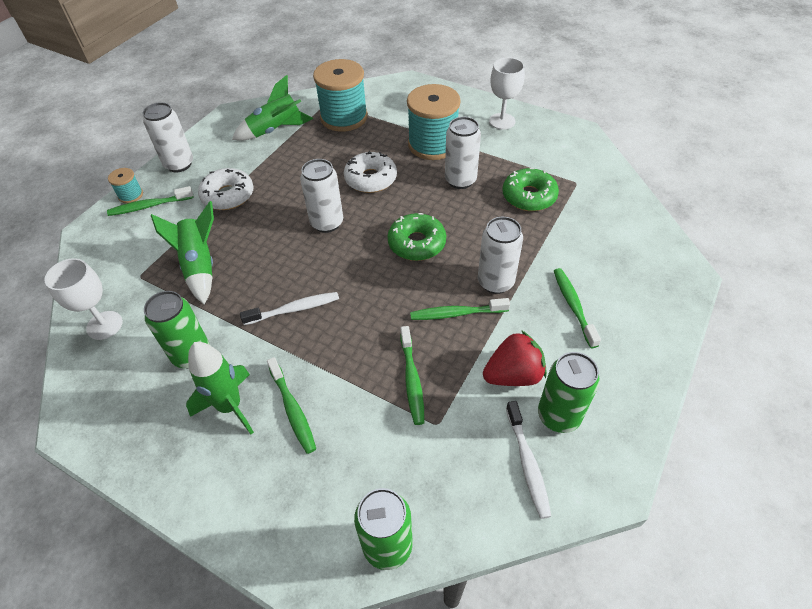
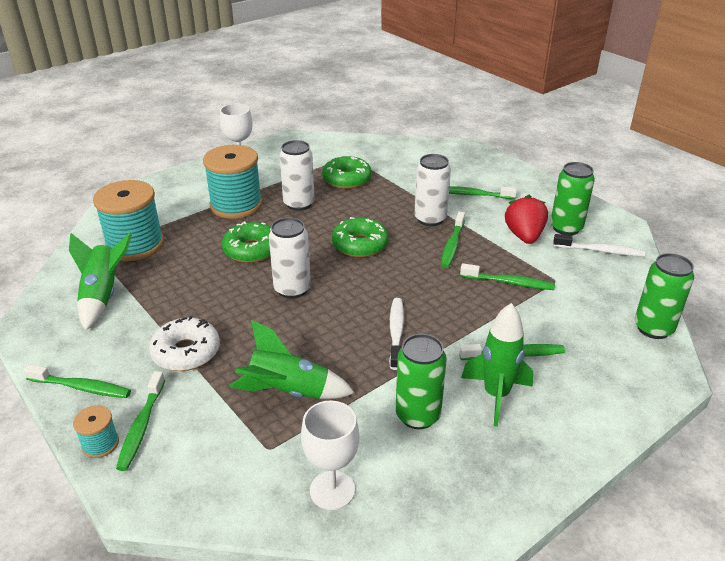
camera: 70 degrees left, 15 degrees down
(179, 164) = (82, 387): white can -> green toothbrush
(371, 179) = (251, 250): white donut -> green donut

